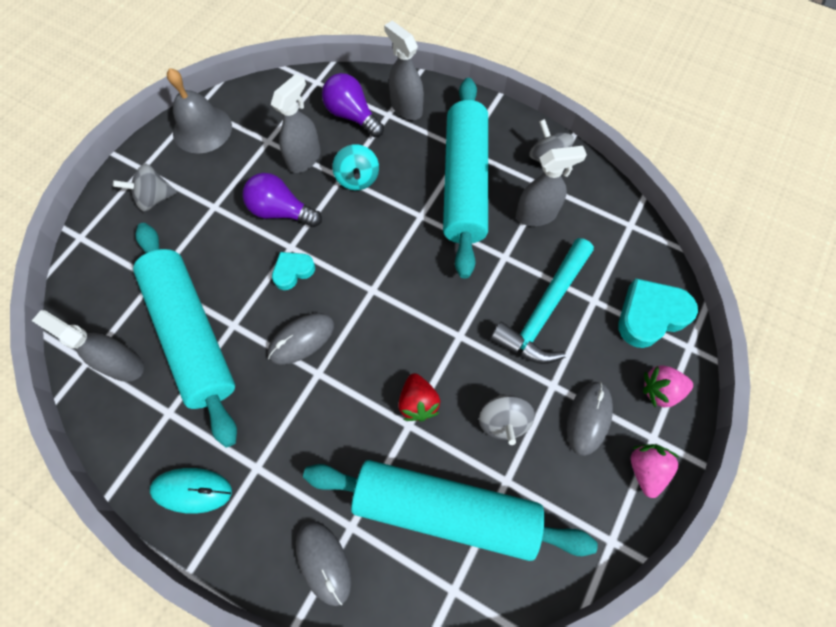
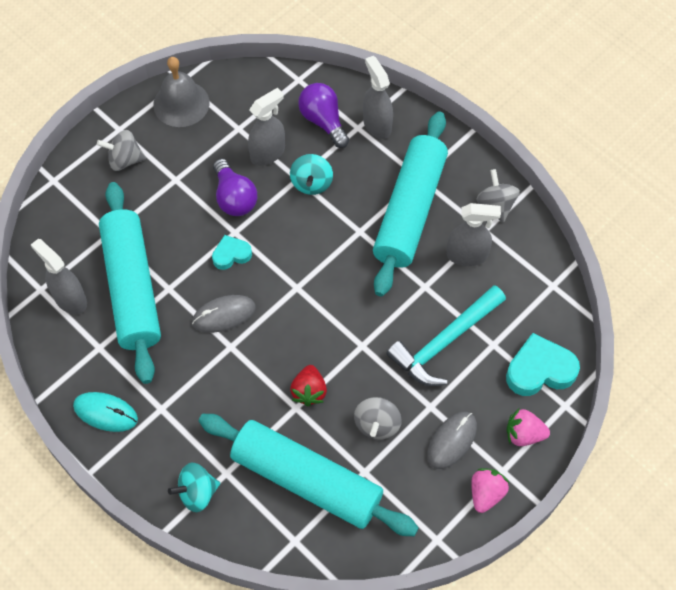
camera: 15 degrees right, 5 degrees down
(281, 211) = (234, 198): purple light bulb -> purple light bulb turned 150 degrees counterclockwise
(323, 562) = (197, 493): grey mouse -> turquoise spinning top

